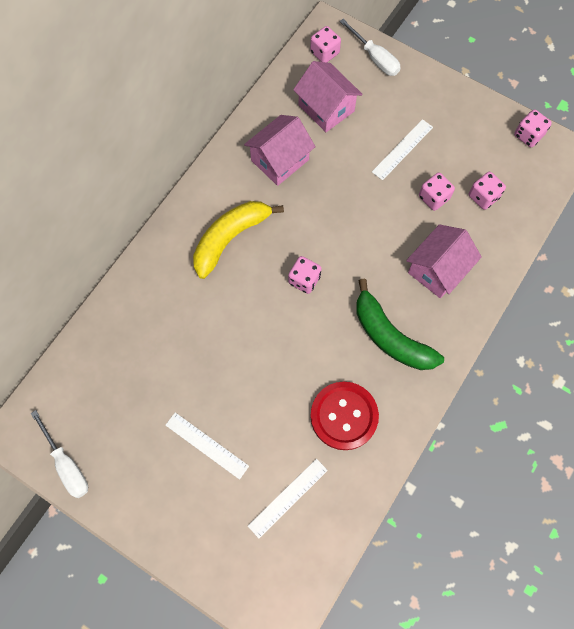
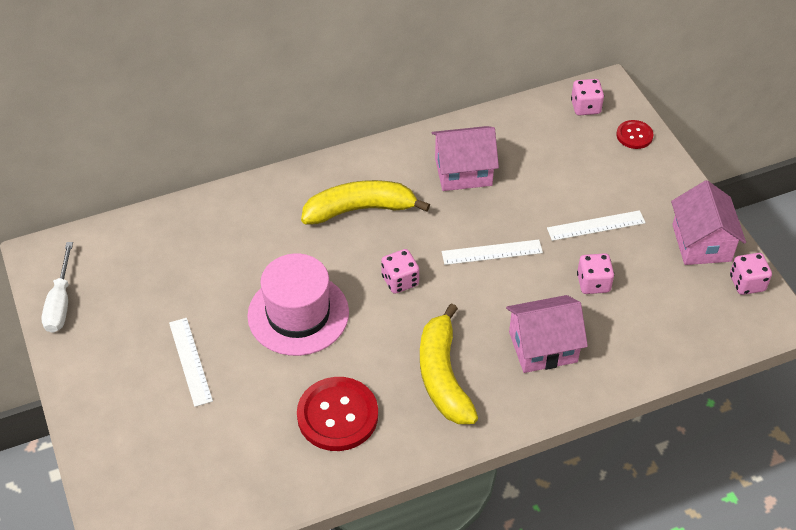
camera: 35 degrees right, 20 degrees down
(254, 354) = (298, 314): none -> pink hat
(288, 498) = (224, 450): white ruler -> white ruler (492, 252)
(326, 108) = (547, 152): pink house -> pink house (701, 243)
(375, 58) = (634, 135): white screwdriver -> red button
(390, 336) = (443, 376): green banana -> yellow banana
(483, 197) = (648, 311): pink dice -> none

